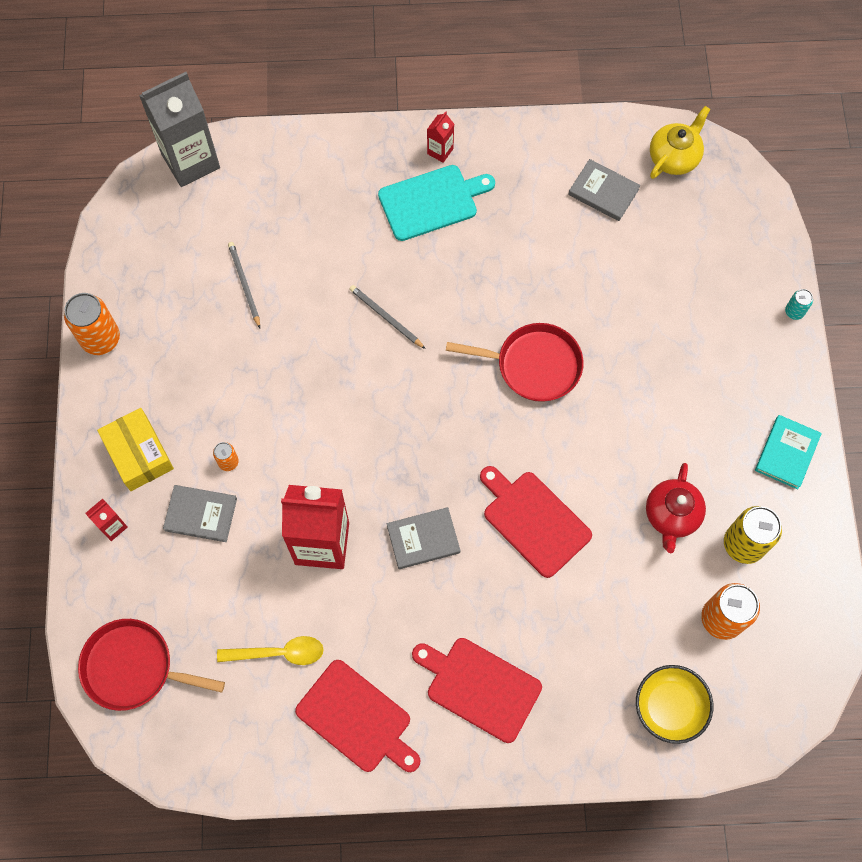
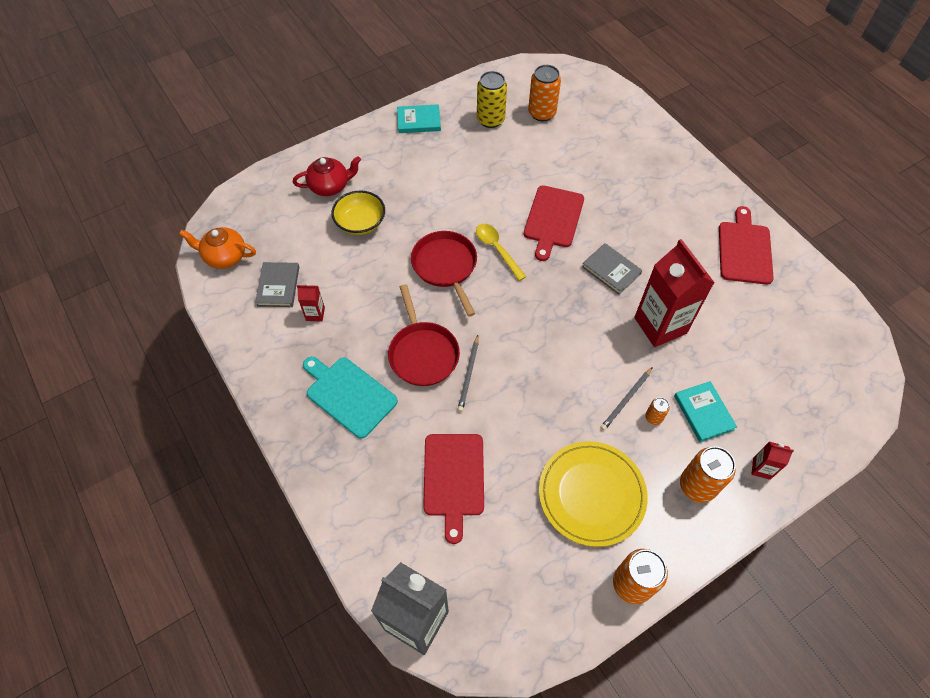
camera: 120 degrees left, 10 degrees down
(133, 667) = (833, 391): red pan -> red pan (423, 353)
(139, 454) = (697, 486): yellow box -> orange can
(196, 355) = (591, 494): none -> yellow plate
(201, 514) = (703, 412): grey book -> turquoise book
(244, 284) = (507, 494): grey pencil -> grey pencil (626, 400)
(279, 653) = (746, 311): yellow spoon -> yellow spoon (497, 249)
(440, 151) = (297, 413): red carton -> red carton (315, 314)
(479, 687) = (673, 200): red cutting board -> red cutting board (454, 478)
(669, 707) = (608, 116): yellow bowl -> yellow bowl (360, 223)
(671, 515) = (497, 156): red teapot -> red teapot (330, 186)
(674, 157) = (224, 256): yellow teapot -> orange teapot
(794, 312) = (317, 150): turquoise can -> none

